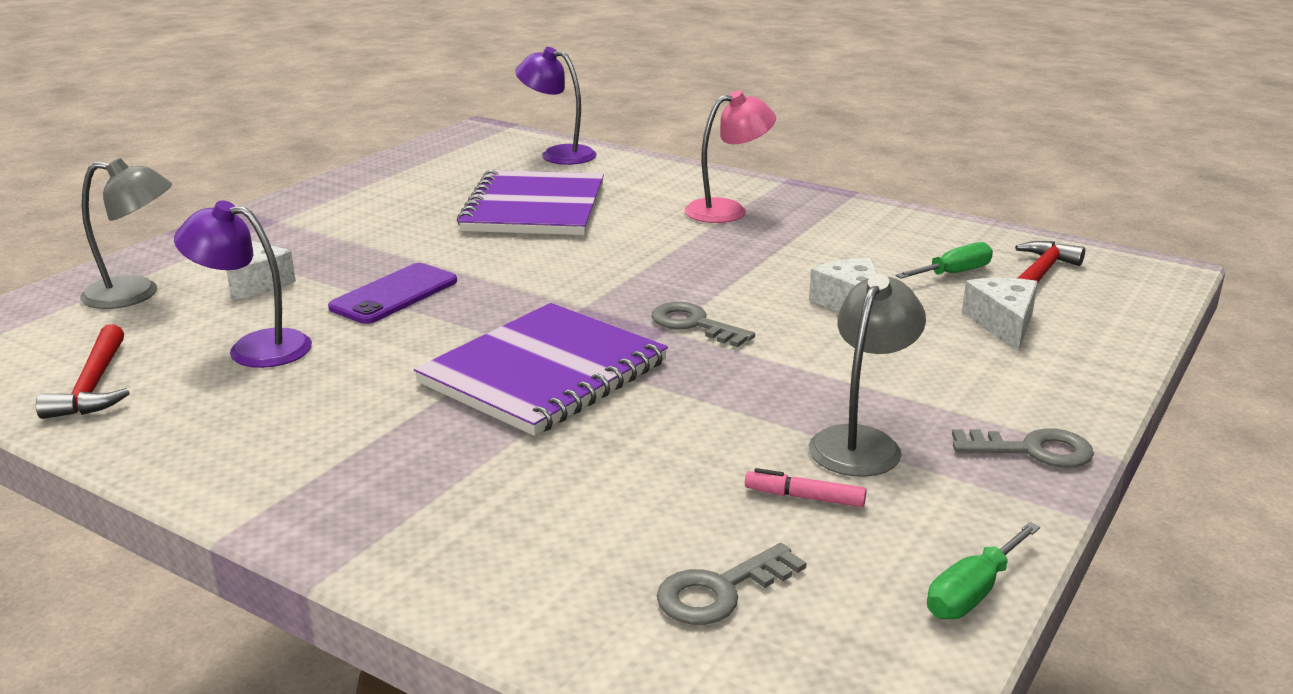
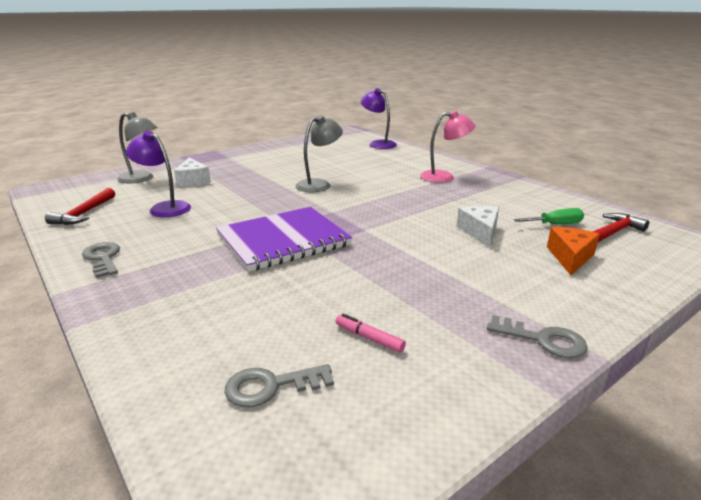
camera: 20 degrees right, 0 degrees up
(394, 294) = (247, 194): purple phone -> none
(534, 208) = (346, 165): purple notebook -> none
(694, 324) = (382, 229): grey key -> grey key (103, 258)
(861, 442) = (430, 311): grey lamp -> grey lamp (319, 184)
(972, 592) = (435, 433): green screwdriver -> none
(1002, 324) = (570, 257): white cheese -> orange cheese

